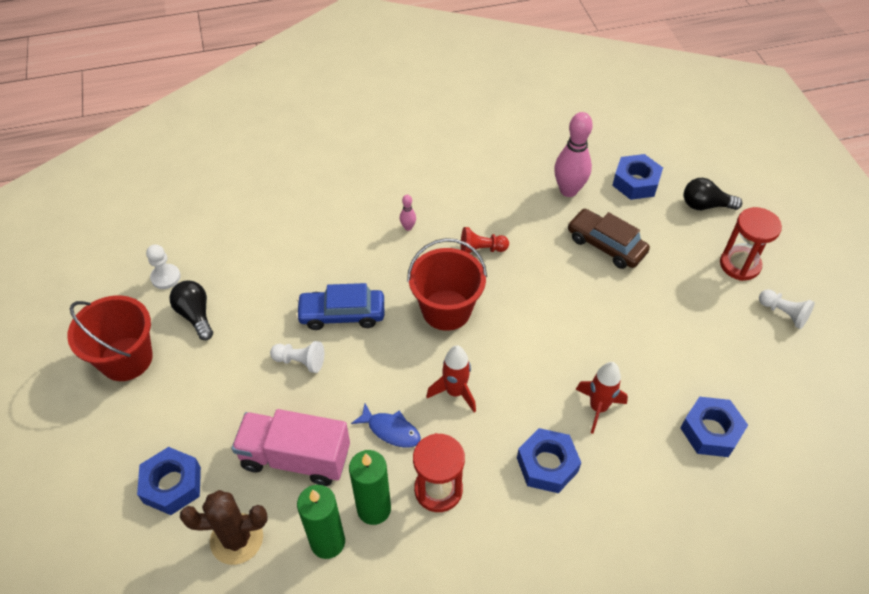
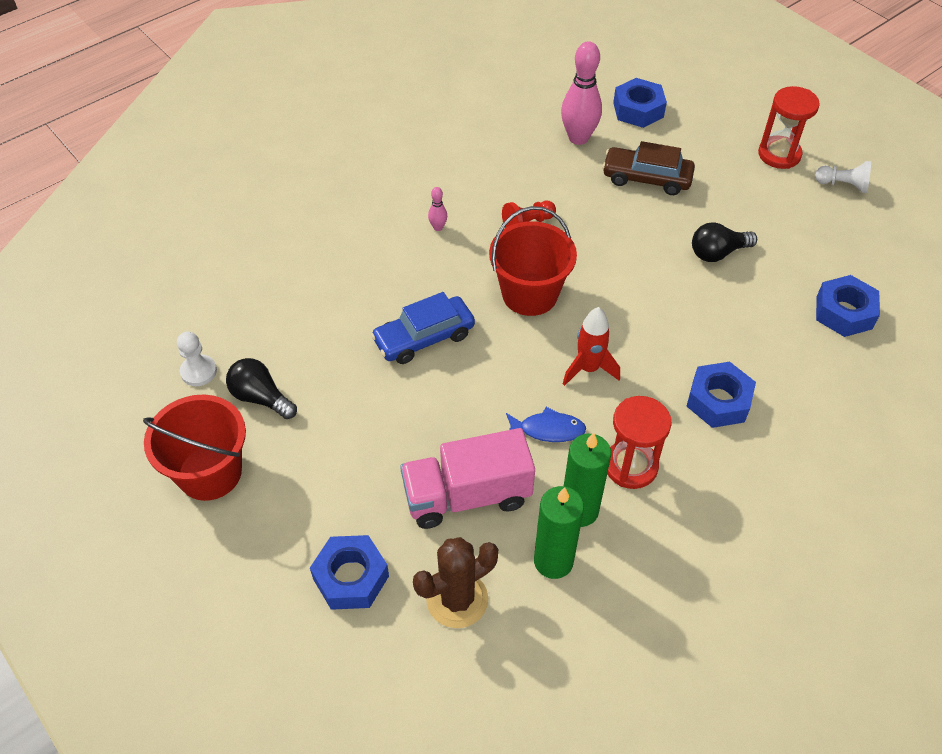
camera: 25 degrees left, 0 degrees up
(300, 361) = (409, 400): white pawn -> none
(598, 408) = (732, 331): red rocket -> none
(705, 205) = (715, 110): black light bulb -> black light bulb (717, 253)

